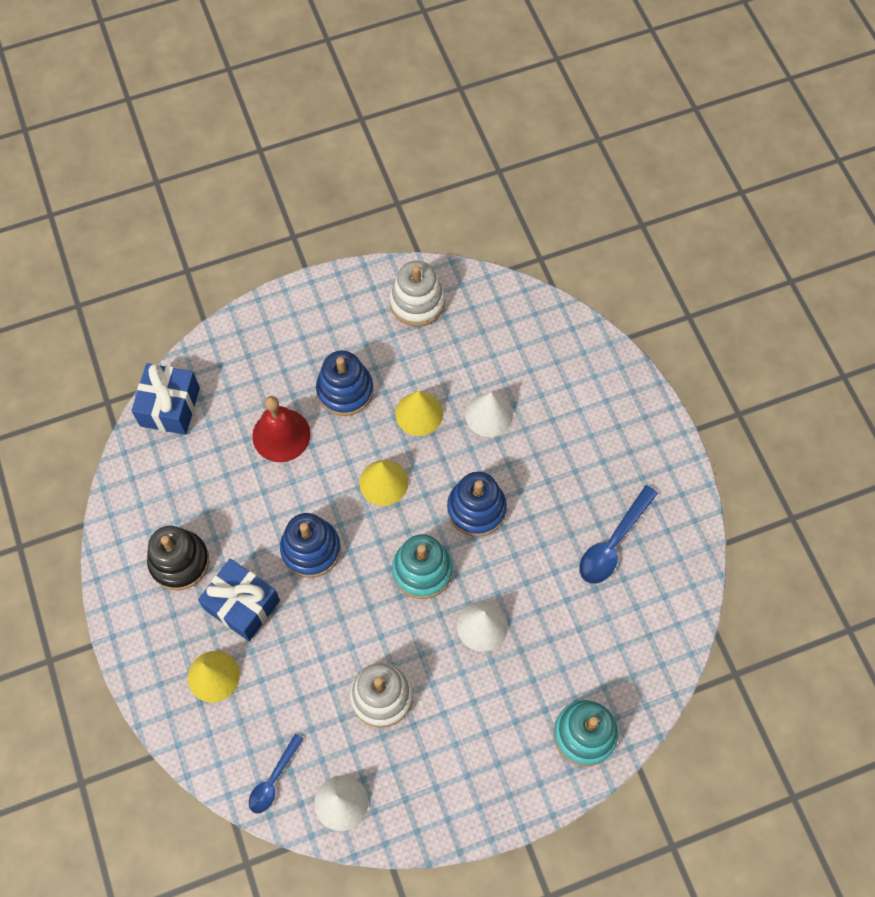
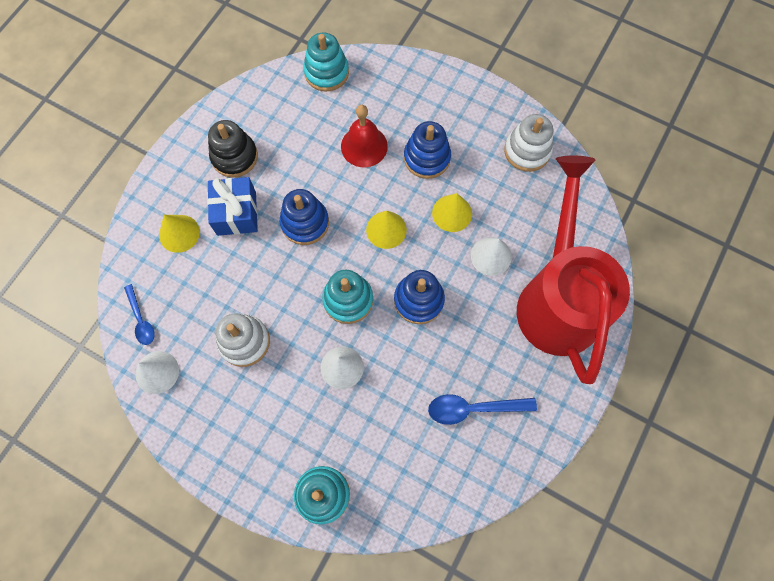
camera: 50 degrees right, 5 degrees up
(170, 407) = (326, 72): blue gift -> turquoise stacking toy
(273, 780) = (141, 320): blue spoon -> blue spoon turned 105 degrees counterclockwise
(574, 393) = (557, 298): none -> red watering can

